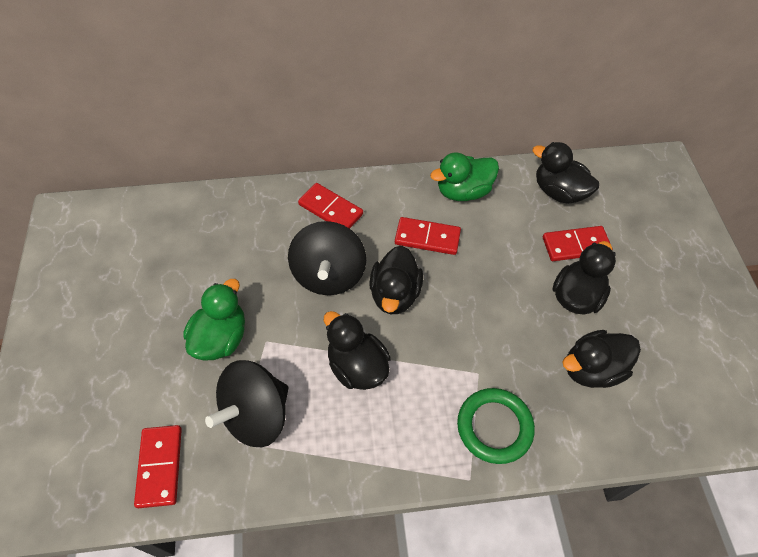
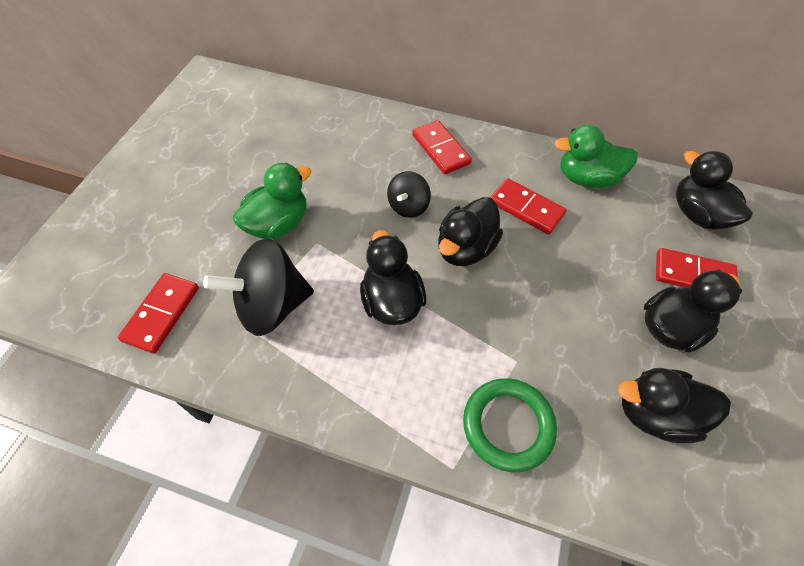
camera: 25 degrees right, 0 degrees up
(329, 275) = (408, 206): black spinning top -> black spinning top, size x0.56

